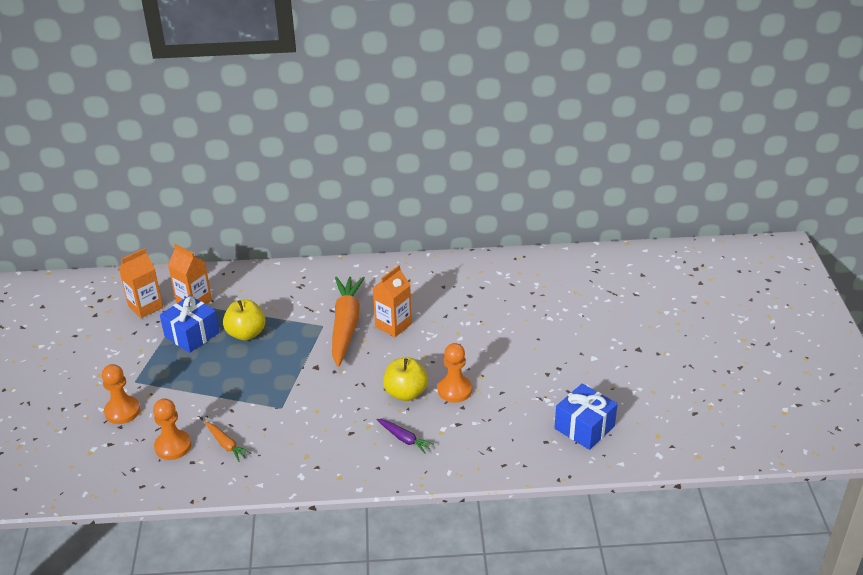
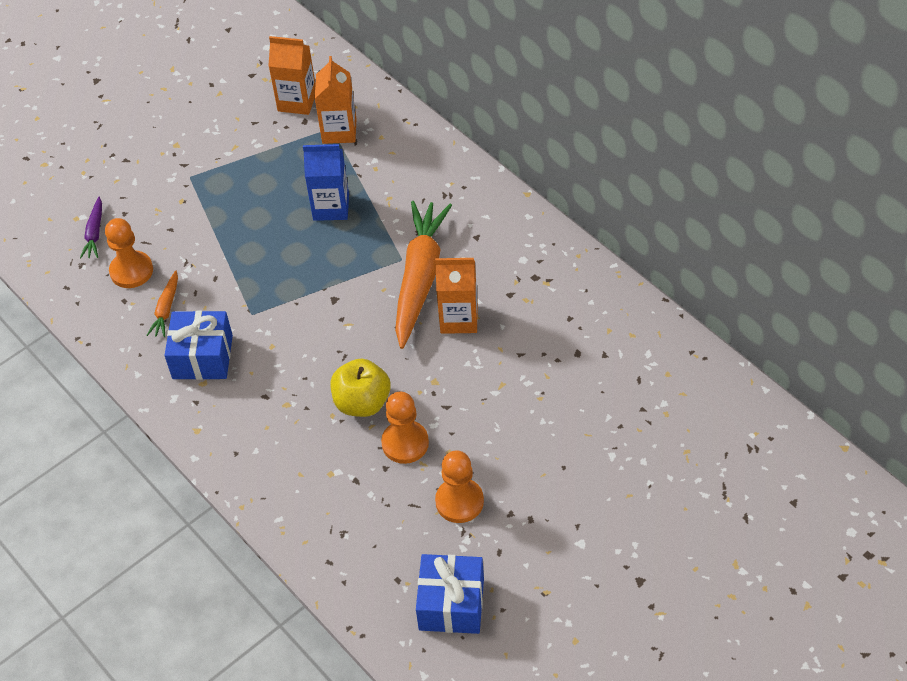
camera: 55 degrees right, 15 degrees up
(122, 411) = (144, 199): orange pawn -> orange pawn (459, 501)
(192, 334) = (290, 167): blue gift -> blue gift (202, 357)
(246, 333) = (331, 207): yellow apple -> blue carton
(346, 325) = (420, 278): orange carrot -> orange carrot turned 45 degrees counterclockwise
(404, 439) = (293, 448): purple carrot -> purple carrot (95, 233)

